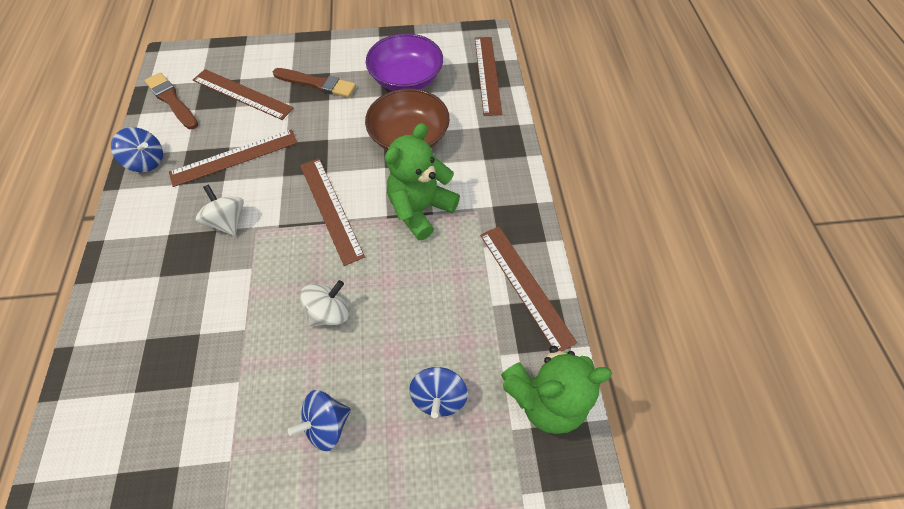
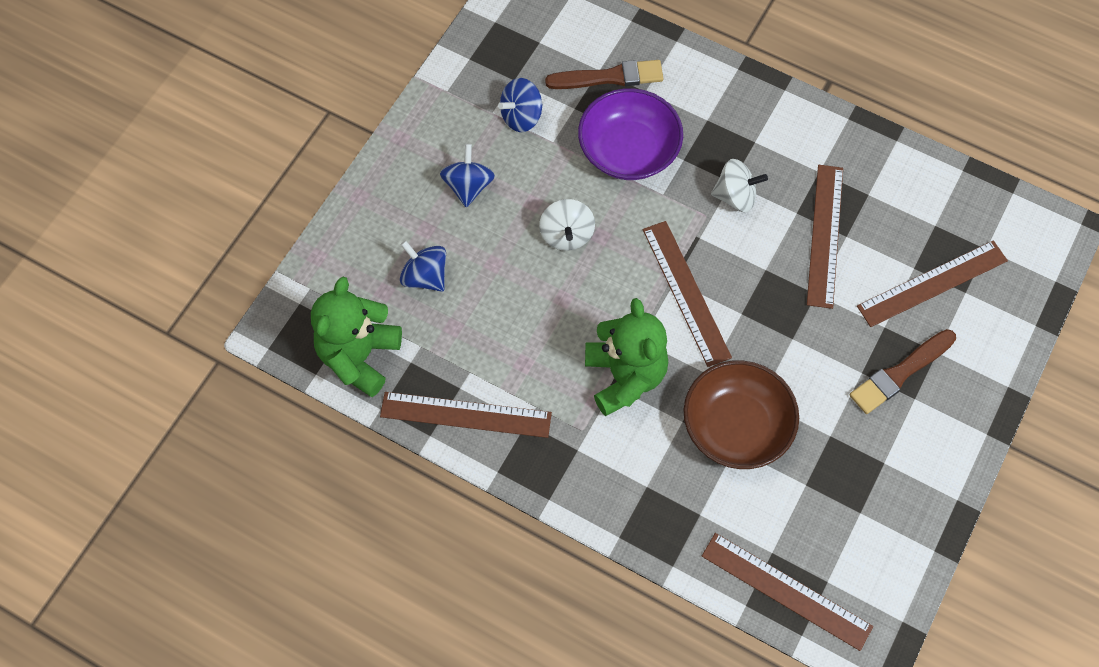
camera: 125 degrees right, 5 degrees up
(147, 161) = (873, 154): blue spinning top -> blue spinning top (521, 116)
(172, 100) = (966, 207): brown brush -> brown brush (609, 77)
(330, 209) = (686, 292): brown ruler -> brown ruler turned 60 degrees clockwise
(406, 79) = (842, 483): purple bowl -> purple bowl (628, 150)

